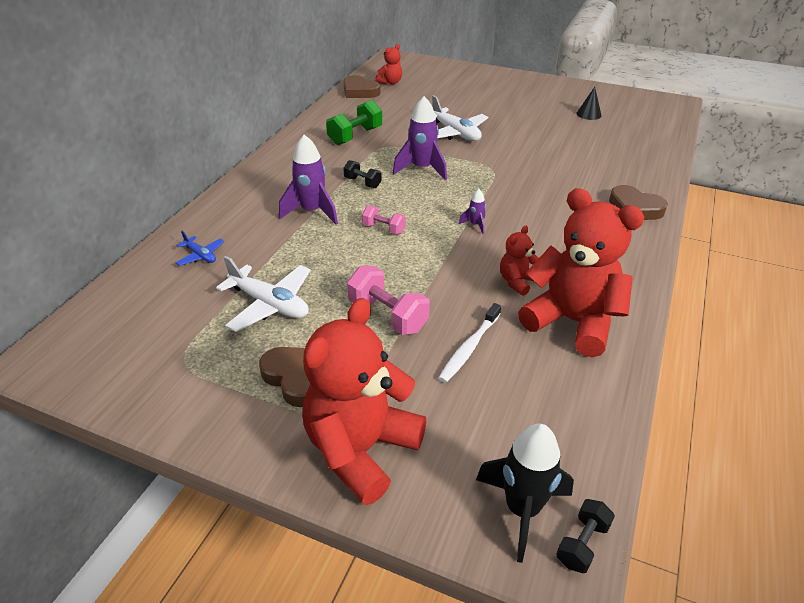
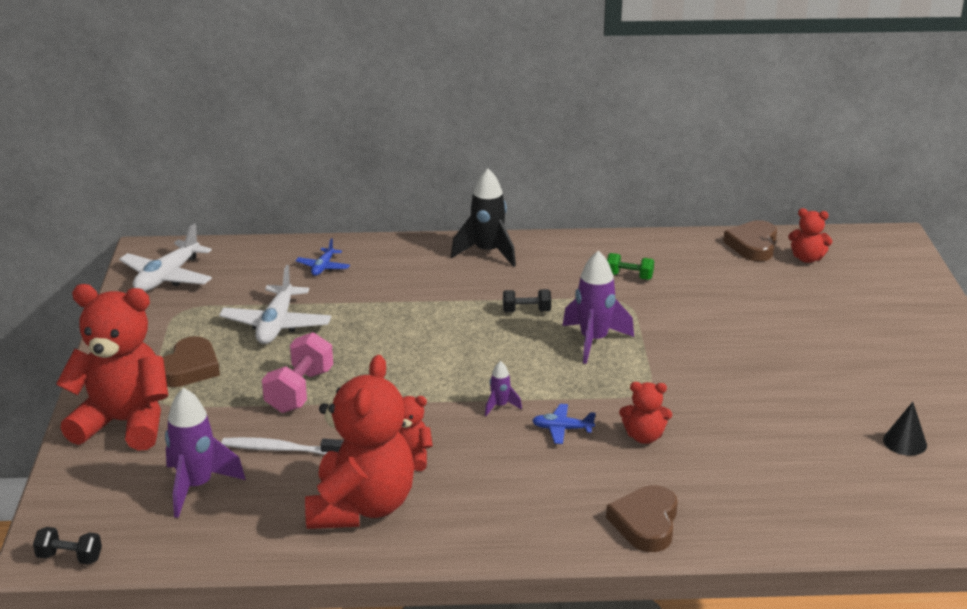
camera: 65 degrees right, 10 degrees down
(312, 211) = (442, 299): purple rocket -> purple rocket (196, 487)
(355, 136) = (629, 276): green dumbbell -> green dumbbell, size x0.59
(362, 182) = (526, 311): black dumbbell -> black dumbbell turned 75 degrees clockwise
(384, 229) = (444, 349): pink dumbbell -> none
(455, 133) = (713, 342): white plane -> white plane (167, 277)
(518, 209) = (562, 429): none -> blue plane
(522, 509) = (93, 519): black rocket -> black rocket (487, 253)
(543, 183) = (644, 437): none -> red teddy bear

